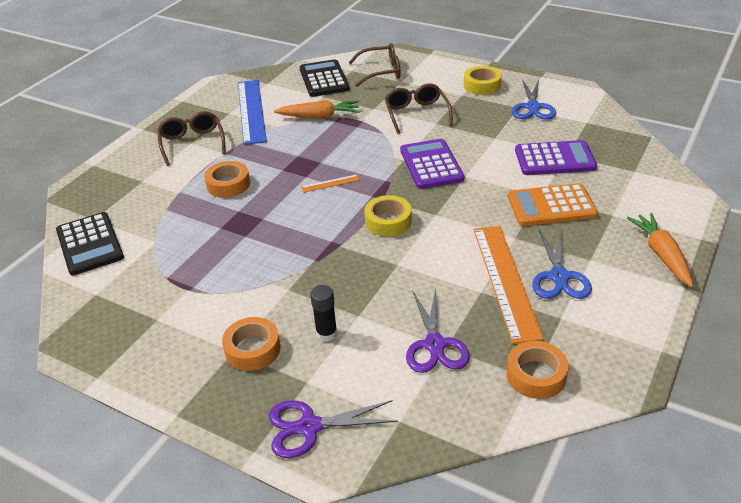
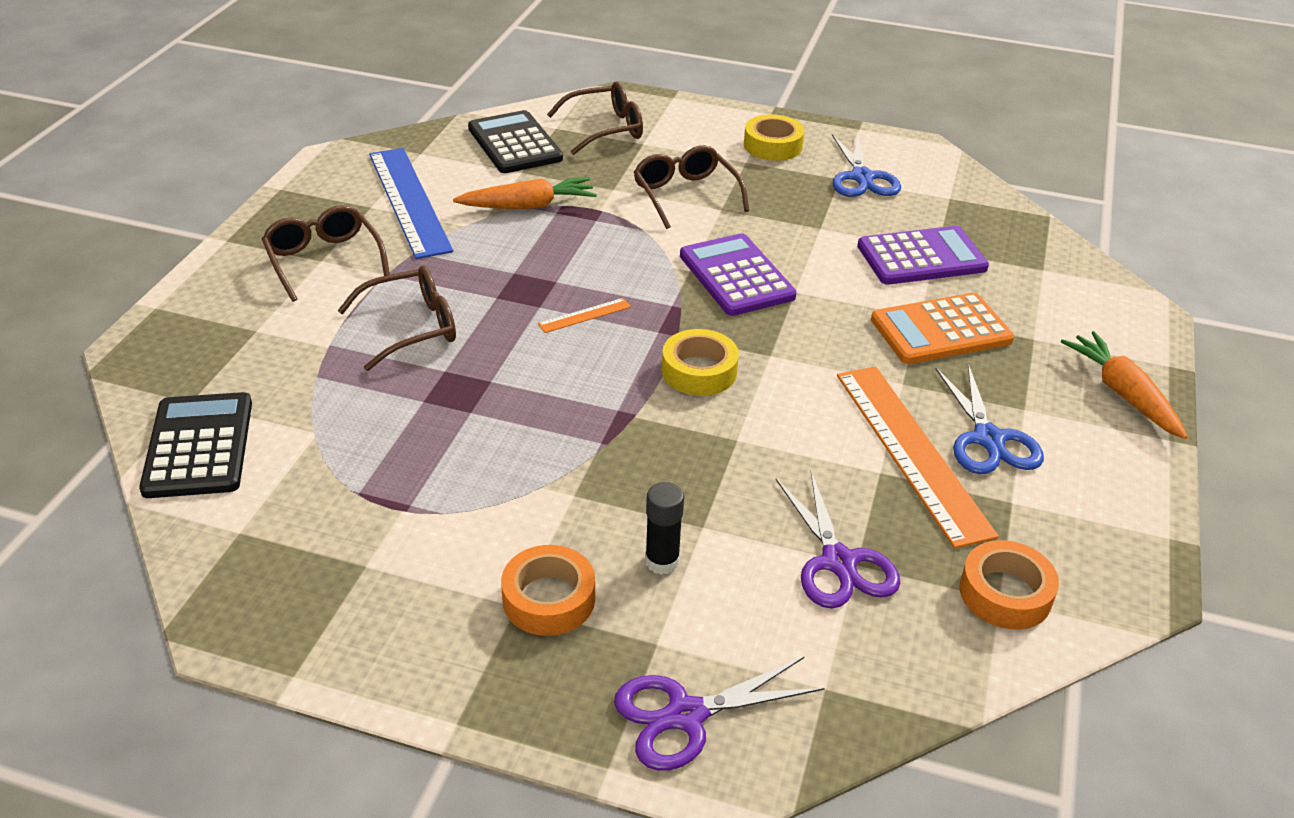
camera: 15 degrees left, 0 degrees up
(90, 244) = (198, 446): black calculator -> black calculator turned 150 degrees counterclockwise
(228, 184) = (412, 327): orange tape -> brown glasses

